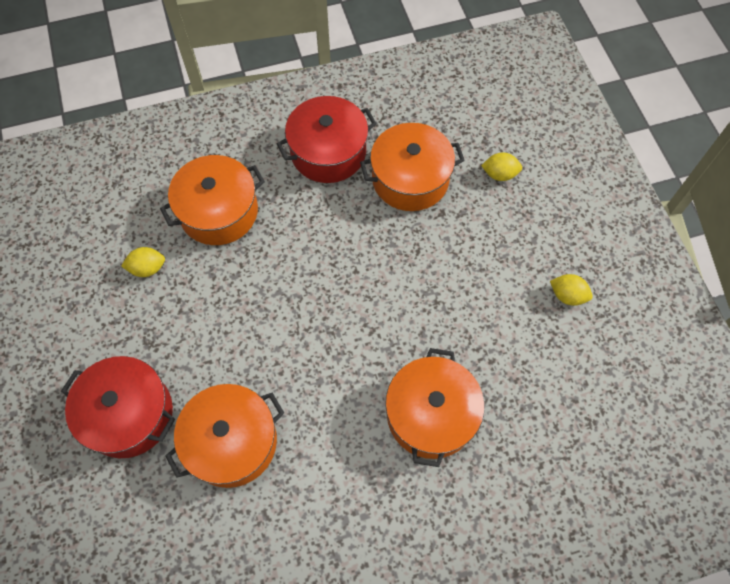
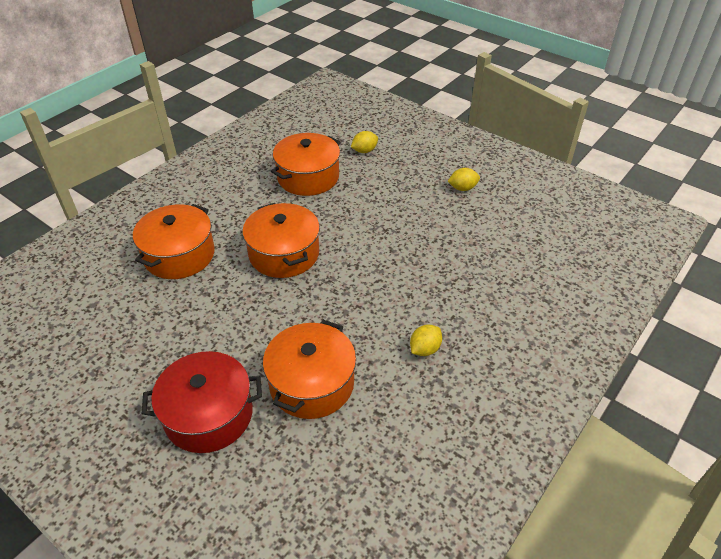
camera: 35 degrees left, 20 degrees down
(147, 268) = (146, 315): yellow lemon -> yellow lemon (424, 349)
(328, 152) = (236, 188): red pot -> none
(431, 414) = (439, 289): orange pot -> orange pot (284, 254)

